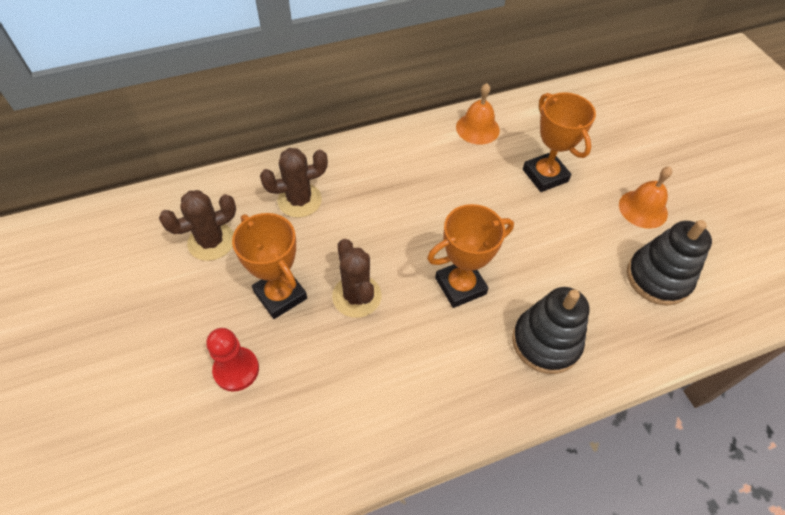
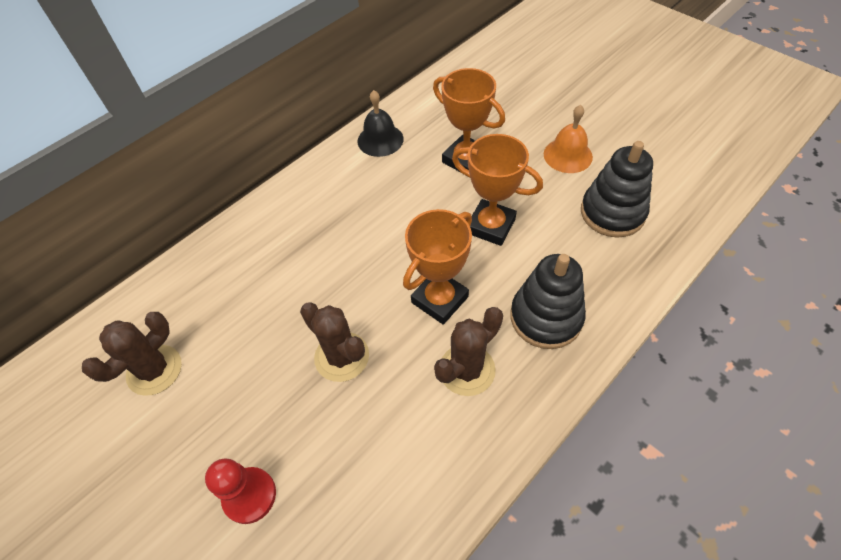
camera: 20 degrees left, 0 degrees up
(280, 295) = (260, 392): orange trophy -> orange trophy (490, 226)
(299, 200) = (233, 284): brown cactus -> brown cactus (467, 370)
(477, 128) = (380, 140): orange bell -> black bell

